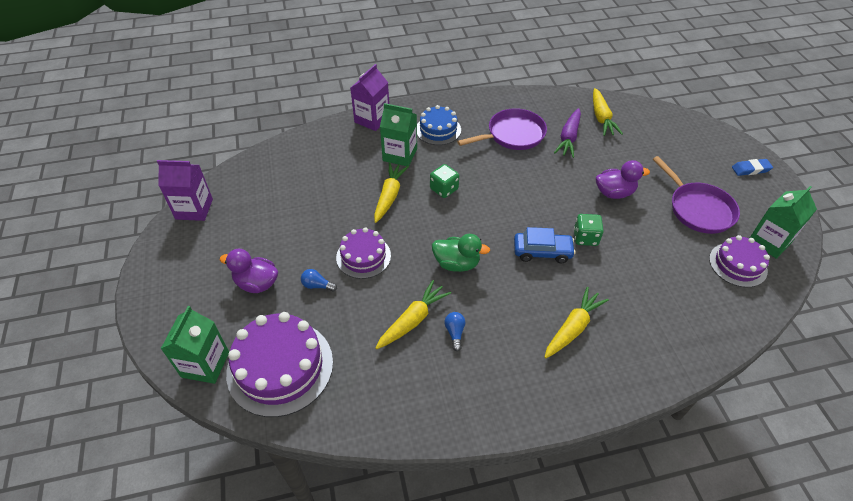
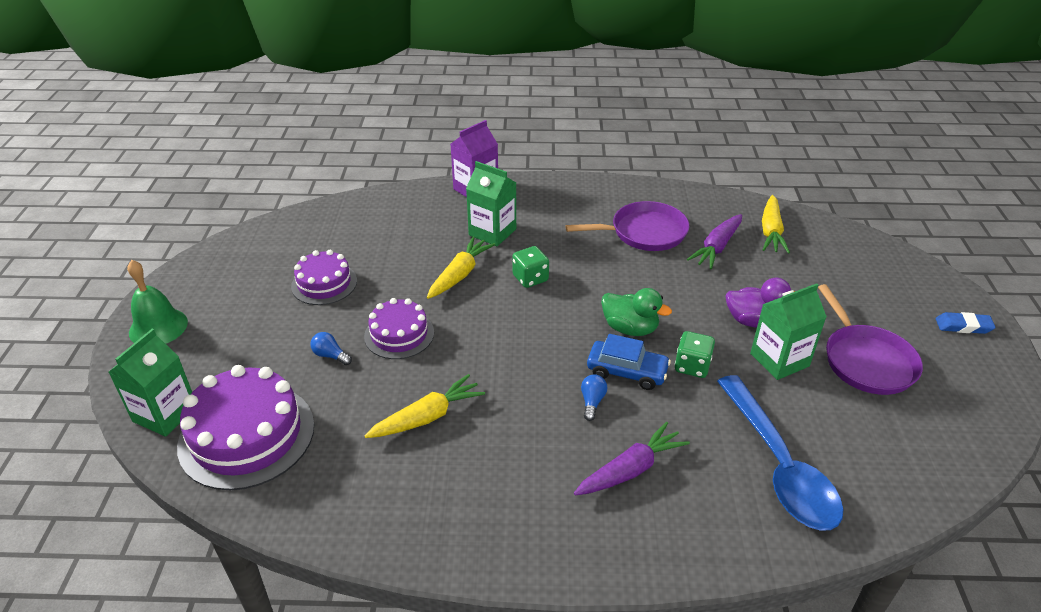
camera: 15 degrees right, 10 degrees down
(164, 290) = (158, 327): none -> green bell
(194, 209) = (230, 249): purple carton -> none
(257, 283) = (262, 339): purple duck -> none
(438, 130) = (551, 212): blue cake -> none
(455, 333) = (473, 442): blue light bulb -> blue light bulb (592, 402)
(457, 263) = (510, 364): green duck -> green duck (630, 328)
(573, 328) = (630, 469): yellow carrot -> purple carrot
(669, 301) = (778, 465): none -> blue spoon
(738, 264) = (898, 440): purple cake -> purple cake (324, 283)
(769, 241) = (958, 420): green carton -> green carton (779, 360)

